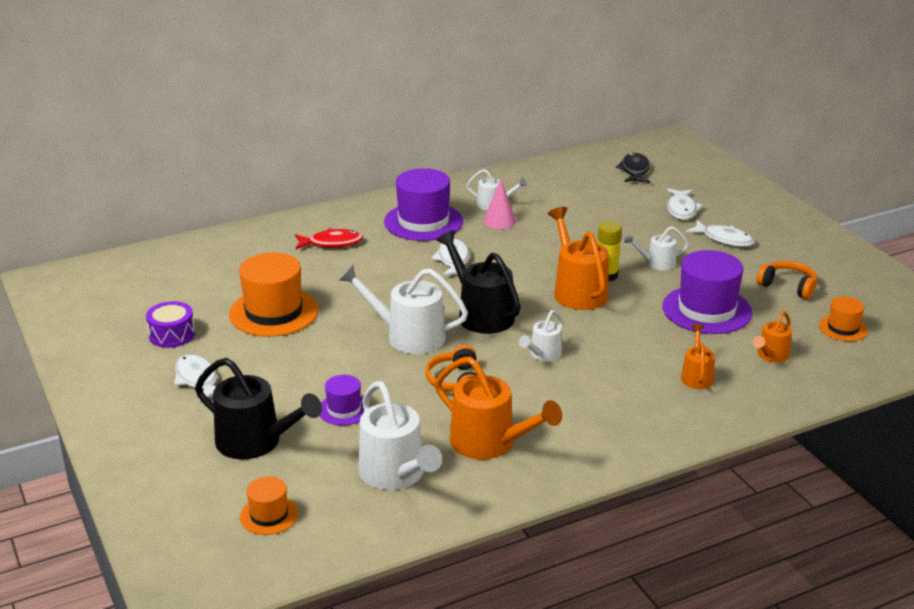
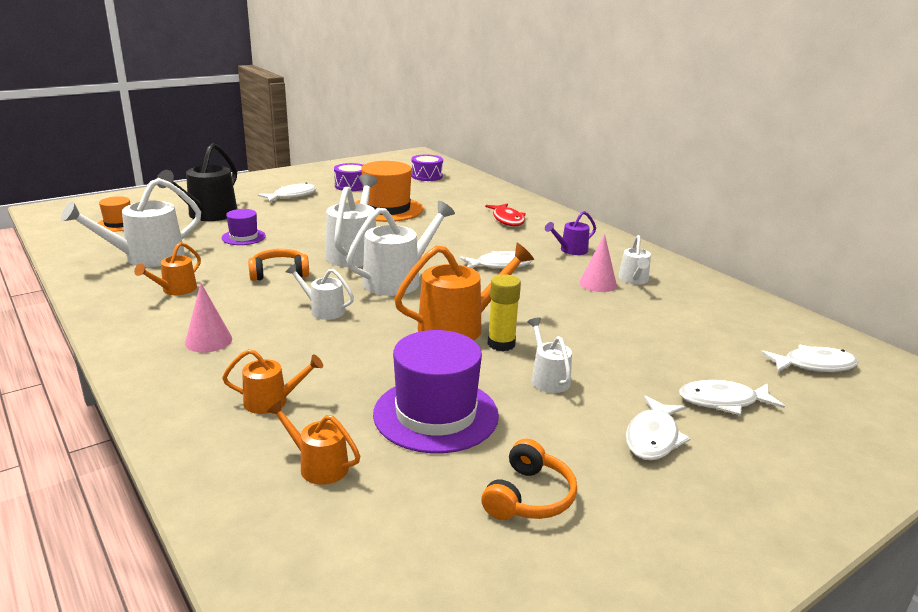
camera: 80 degrees right, 5 degrees down
(153, 279) = (427, 176): none -> purple drum
(423, 222) = (570, 250): purple hat -> purple watering can
(481, 314) = (398, 280): black watering can -> white watering can
(490, 443) = (175, 290): orange watering can -> orange watering can, size x0.55
(601, 413) = (208, 341): none -> pink cone
(635, 170) = (814, 365): black fish -> white fish
(843, 328) = (405, 553): orange hat -> none

